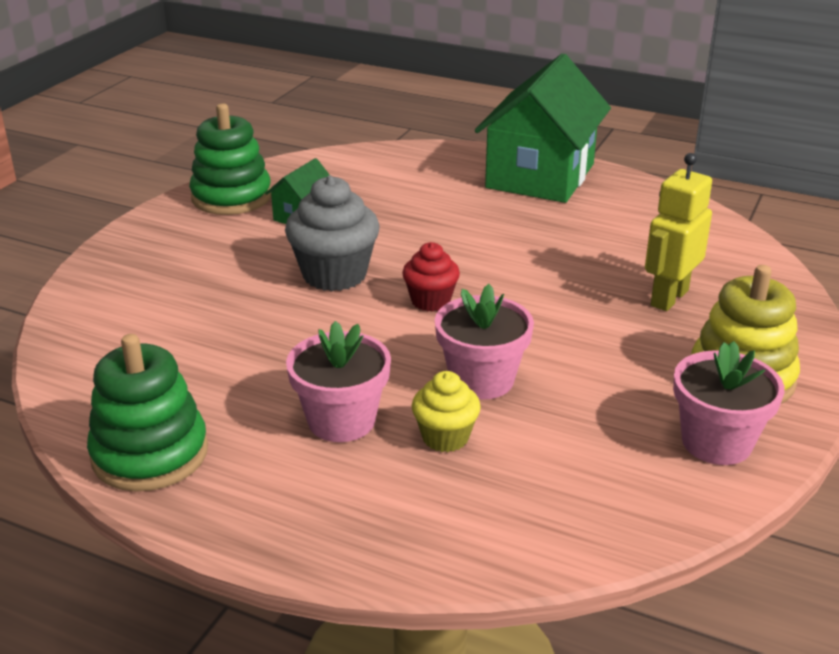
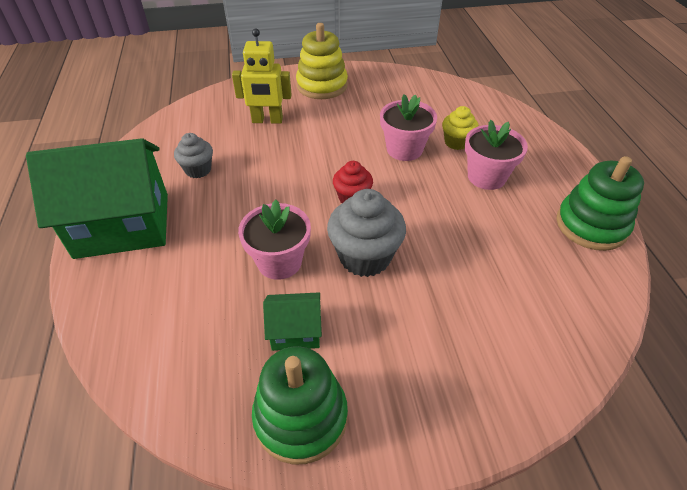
camera: 125 degrees left, 15 degrees up
(595, 227) = (198, 170): none -> grey cupcake
(716, 442) = (375, 81): pink flower pot -> pink flower pot (279, 262)

